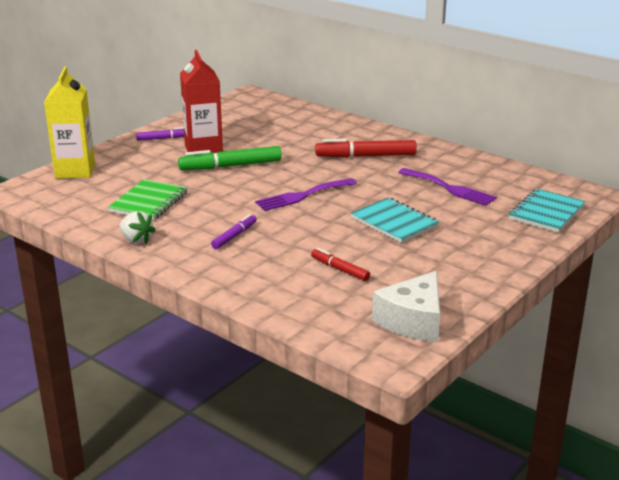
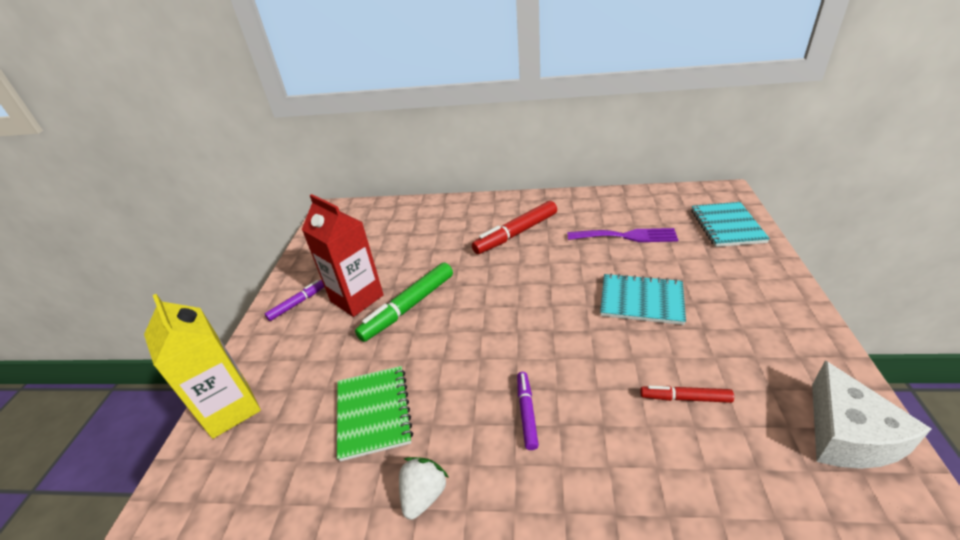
camera: 30 degrees left, 10 degrees up
(136, 240) = (424, 495): white strawberry -> white strawberry turned 75 degrees counterclockwise
(302, 196) = (522, 311): purple fork -> none

